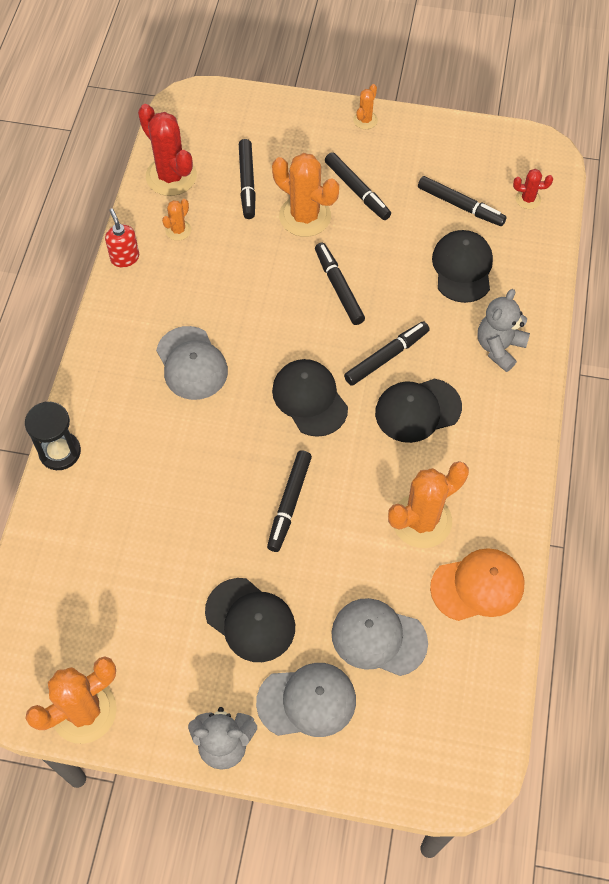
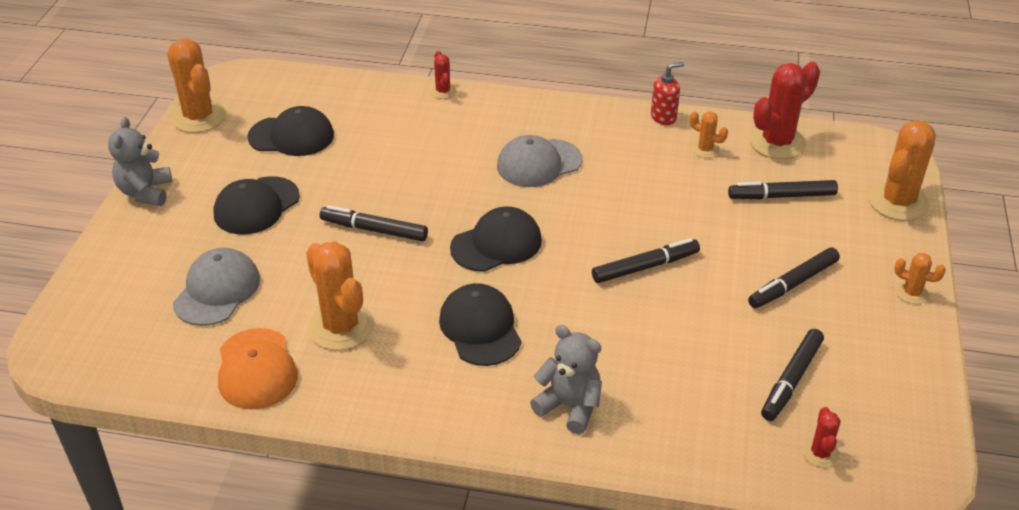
camera: 90 degrees right, 20 degrees down
(60, 452) = (443, 91): black hourglass -> red cactus
(305, 216) = (743, 240): orange cactus -> orange cactus (898, 202)
(307, 701) = (168, 242): grey cap -> none
(386, 357) = (552, 304): black marker -> none
(462, 268) = (689, 377): black cap -> black cap (291, 136)

